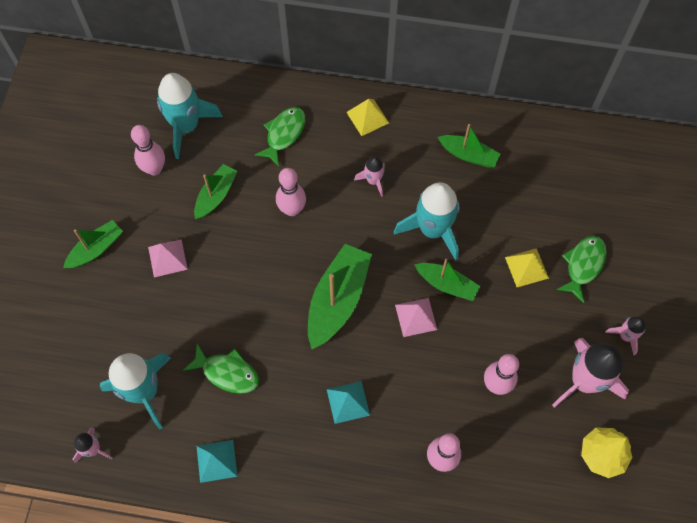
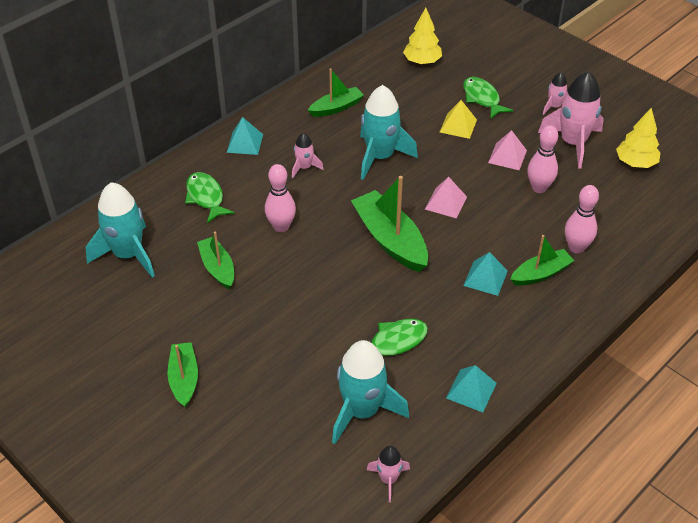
camera: 55 degrees left, 20 degrees down
(154, 169) = (146, 297): pink bowling pin -> none
(167, 258) = (245, 330): pink pyramid -> pink pyramid (507, 156)
(367, 117) = (245, 143): yellow pyramid -> turquoise pyramid
(447, 284) = (433, 172): green boat -> green boat (541, 274)
(593, 183) = (422, 61): none -> yellow tree

